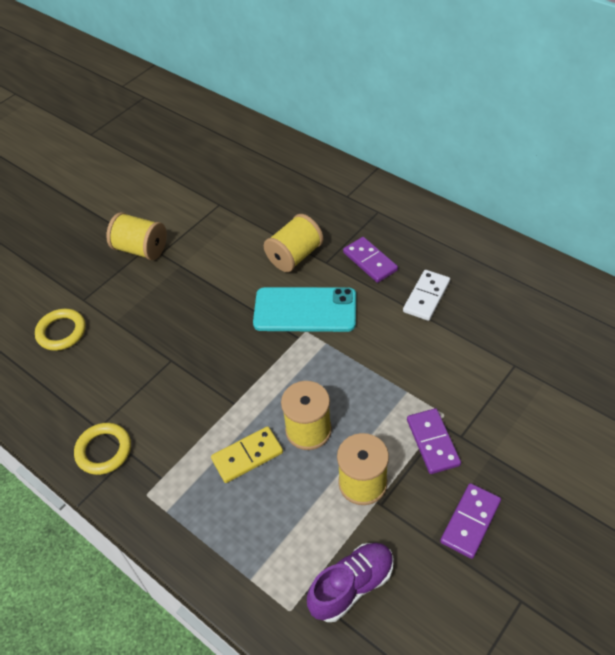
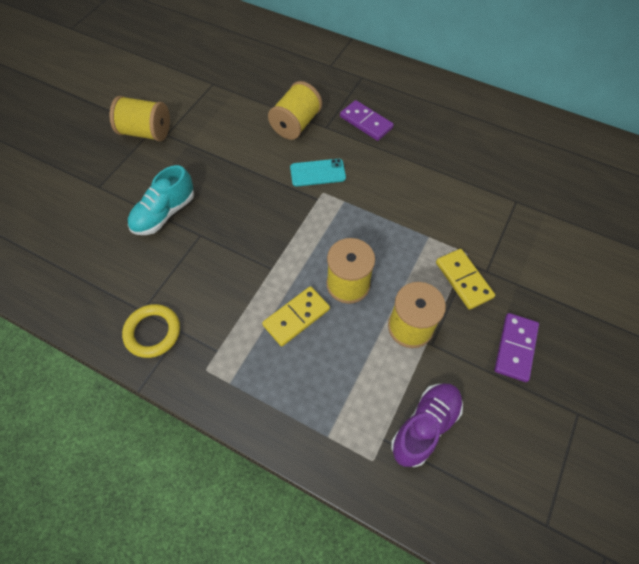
camera: 15 degrees left, 10 degrees up
(61, 332) = (83, 221): yellow ring -> none
(141, 334) = (164, 213): none -> turquoise shoe
(305, 310) = (317, 173): turquoise phone -> turquoise phone, size x0.57
(426, 297) = (424, 149): white domino -> none
(432, 442) = (463, 280): purple domino -> yellow domino

